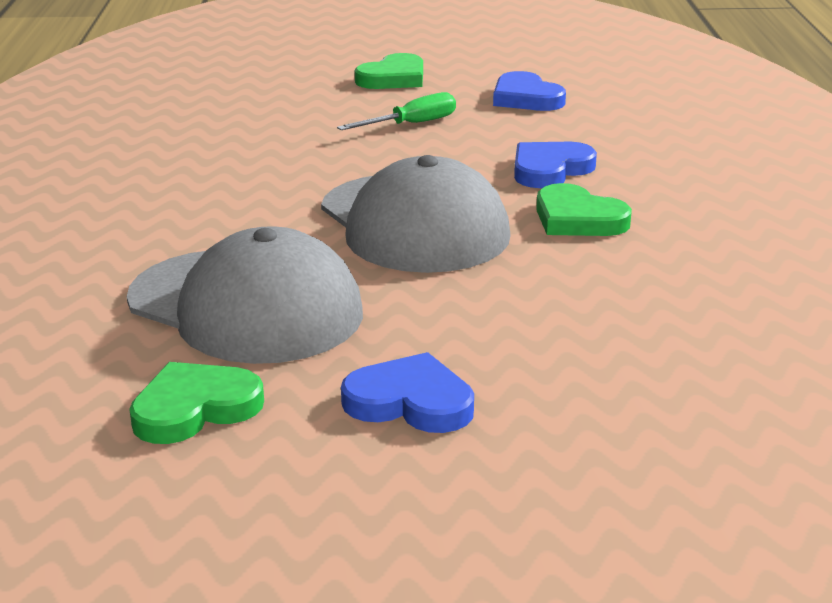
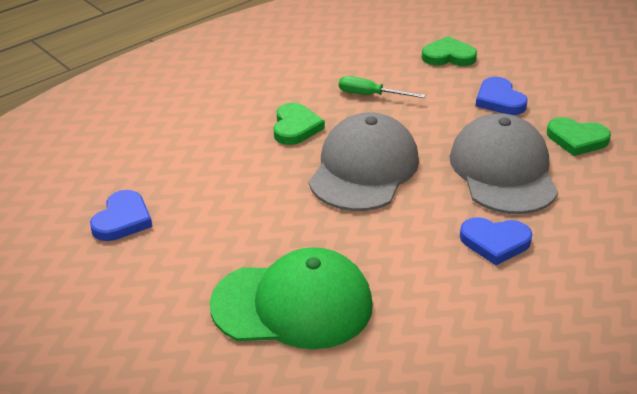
camera: 130 degrees left, 10 degrees up
(273, 124) = (293, 305): none -> green cap
(393, 78) = (134, 303): green heart -> green heart (448, 56)
(411, 124) = (225, 242): green screwdriver -> green screwdriver (370, 95)
(550, 169) = (241, 160): blue heart -> blue heart (495, 242)

